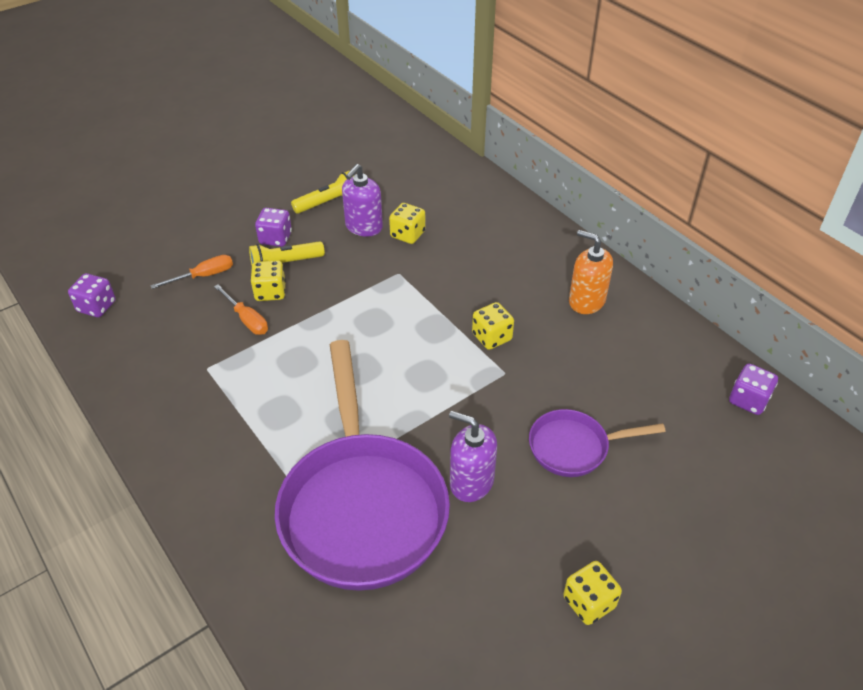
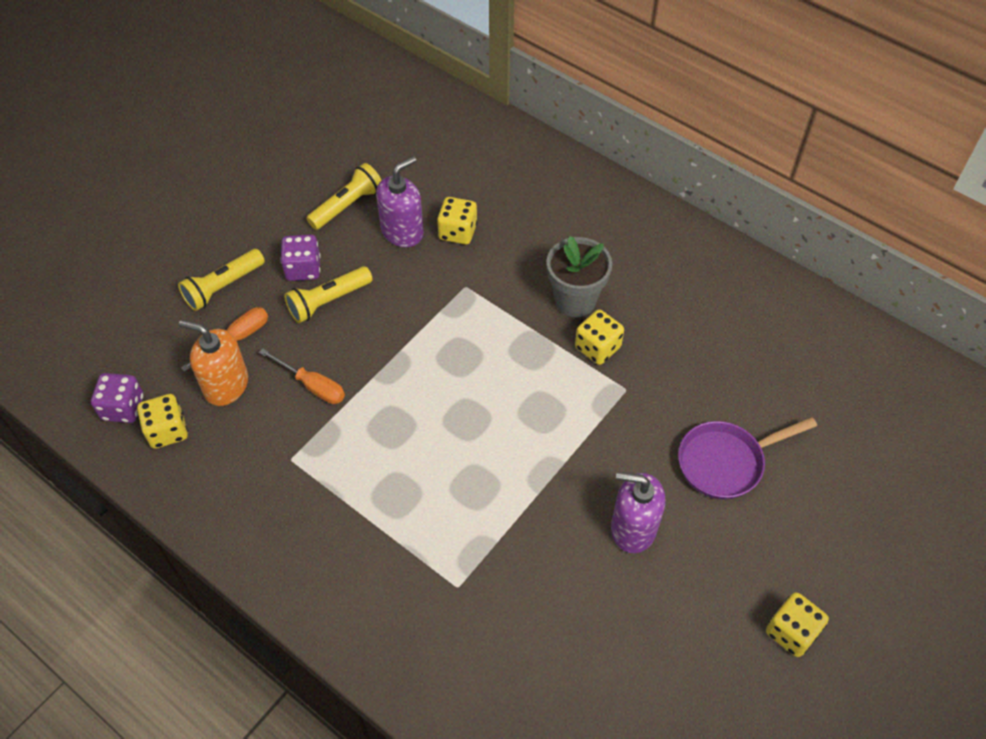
camera: 15 degrees left, 10 degrees up
(209, 240) = (223, 287): none -> yellow flashlight
(270, 292) = (326, 343): yellow dice -> yellow dice (167, 431)
(362, 506) = (528, 584): purple pan -> none
(363, 227) = (402, 231): purple soap dispenser -> purple soap dispenser turned 150 degrees counterclockwise
(485, 299) = (575, 300): none -> grey flower pot
(586, 301) = (685, 279): orange soap dispenser -> orange soap dispenser (226, 385)
(748, 400) = (884, 365): purple dice -> none

